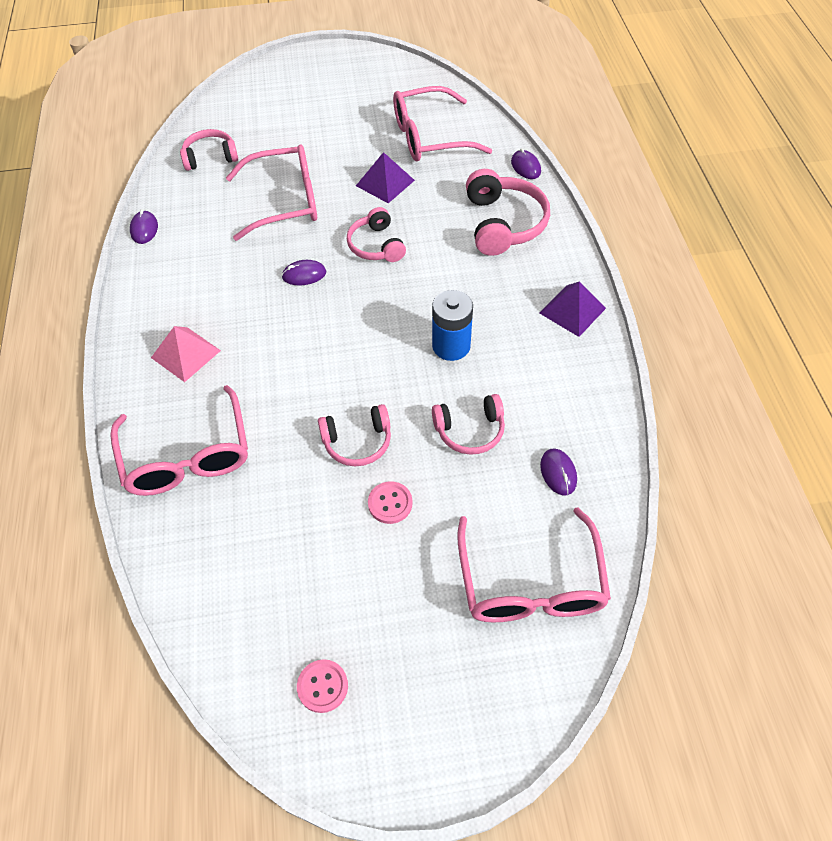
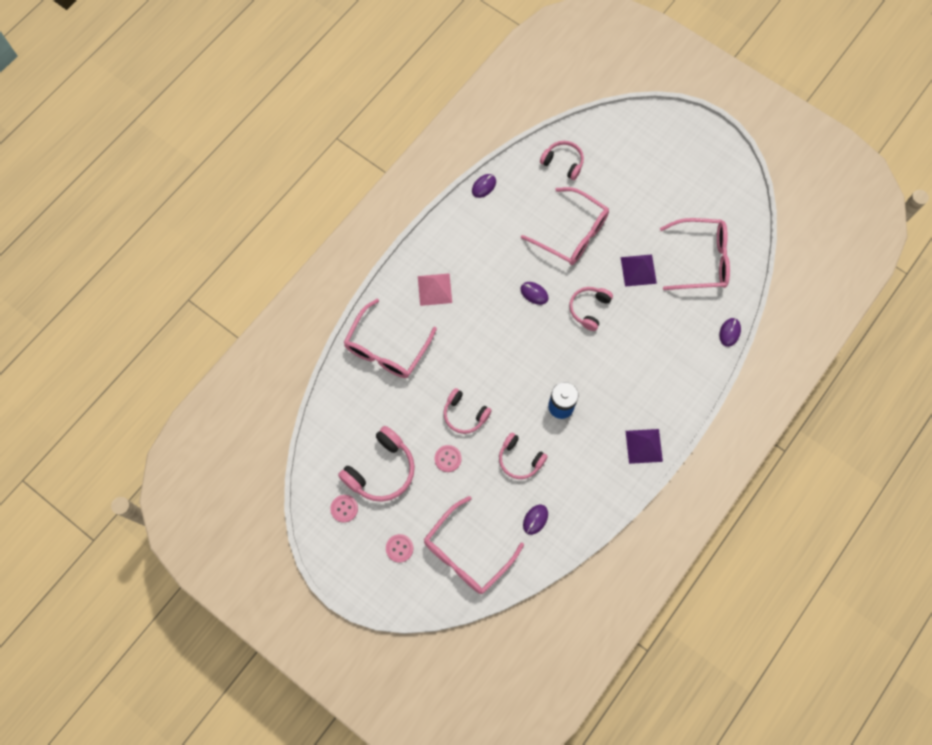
camera: 45 degrees right, 15 degrees up
(430, 137) = (700, 259): pink glasses -> pink glasses turned 150 degrees clockwise
(446, 661) = (399, 548): none -> pink button
(503, 224) = (671, 359): pink headphones -> pink headphones (381, 470)

